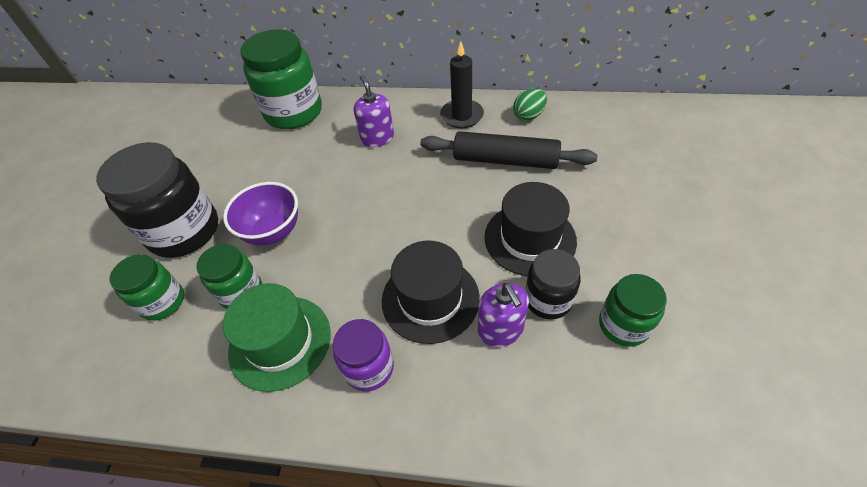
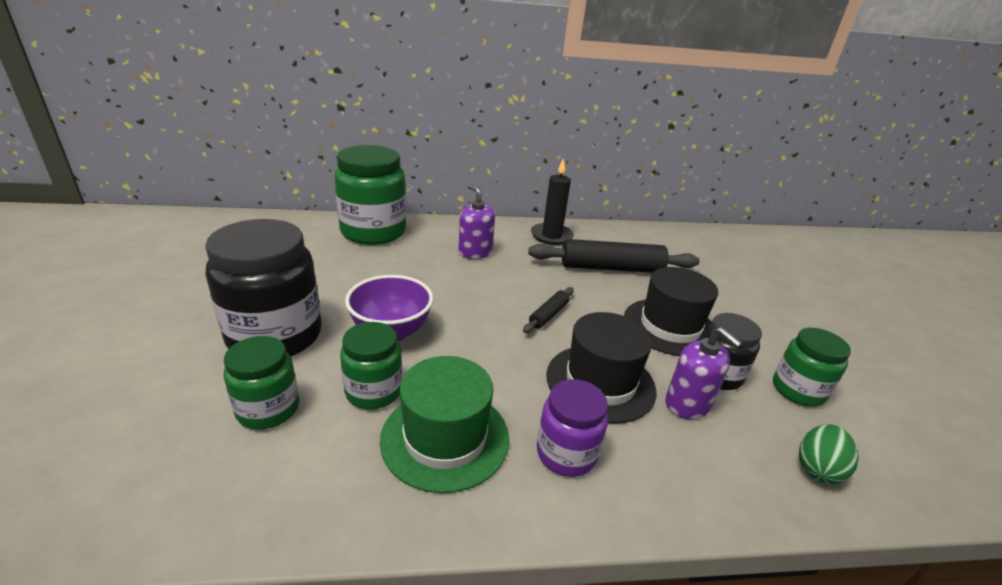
camera: 20 degrees left, 20 degrees down
(416, 218) = (549, 315): none -> black rolling pin
(528, 116) = (614, 236): green egg -> green egg (817, 469)

